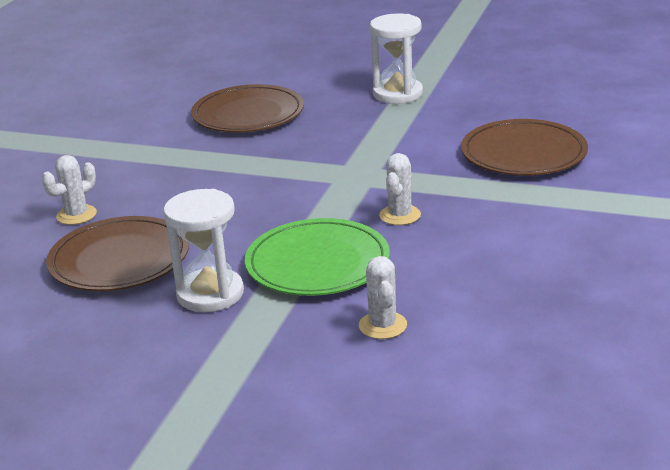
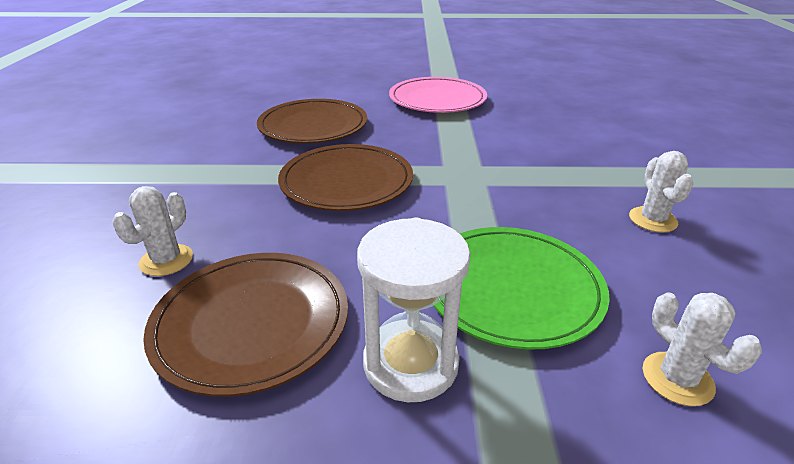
camera: 20 degrees left, 5 degrees up
(397, 94) = (437, 99): white hourglass -> pink plate
(400, 215) = (546, 213): white cactus -> white cactus (652, 220)
(523, 153) = (594, 139): brown plate -> brown plate (346, 182)

